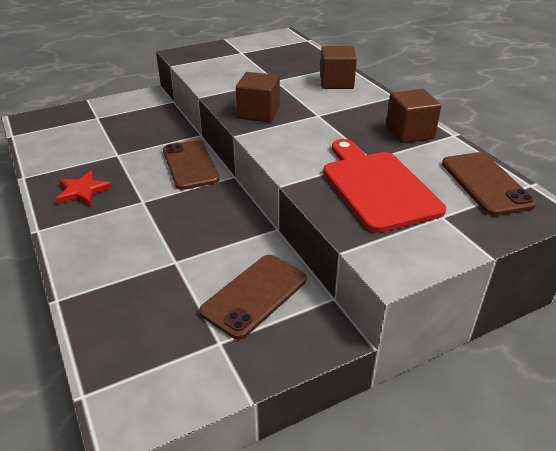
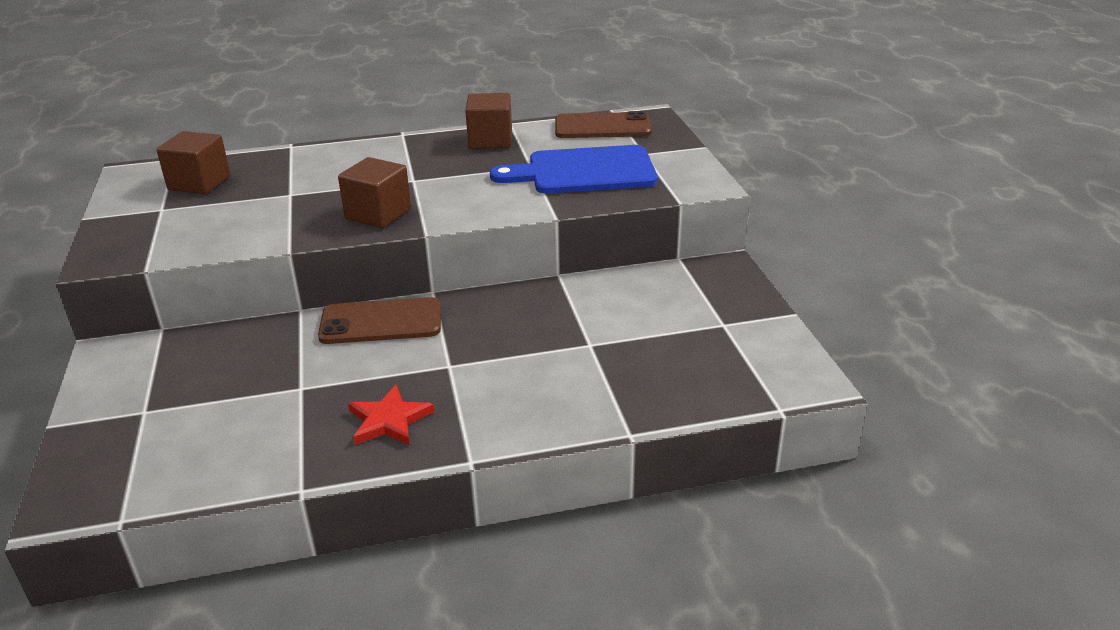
camera: 75 degrees left, 5 degrees down
(254, 295) = (662, 298): brown phone -> none
(336, 82) = (336, 158): brown cube -> brown cube (199, 183)
(377, 187) = (584, 171): red cutting board -> blue cutting board

